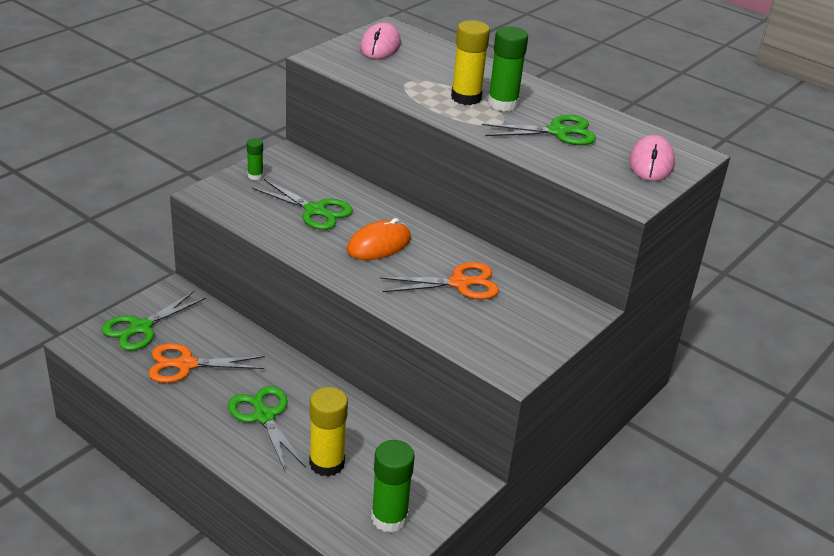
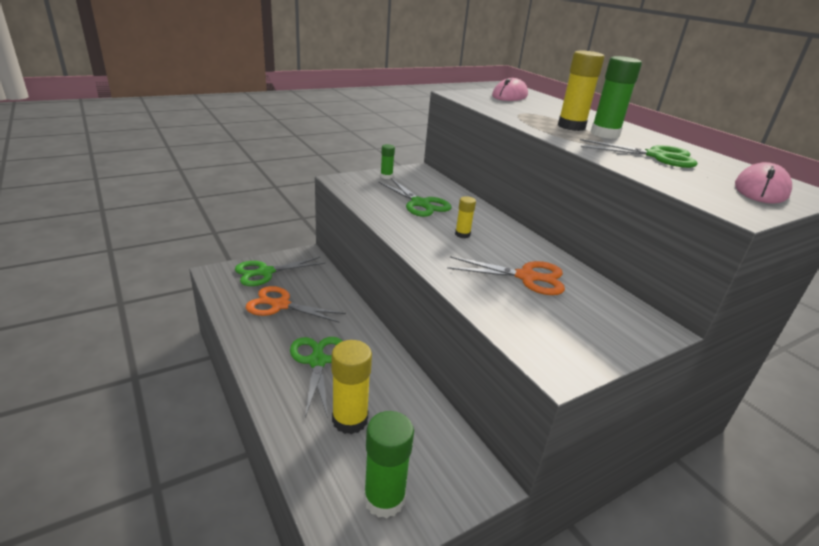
camera: 20 degrees right, 5 degrees down
(379, 244) = (462, 234): orange mouse -> yellow glue stick

